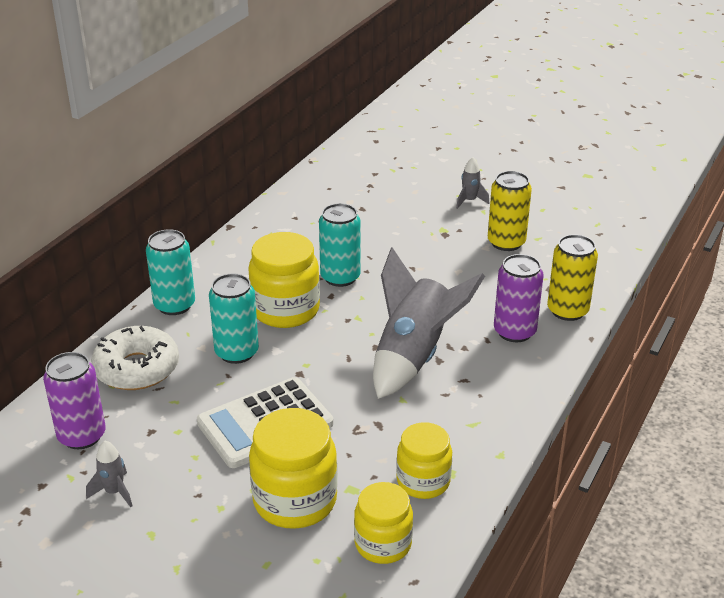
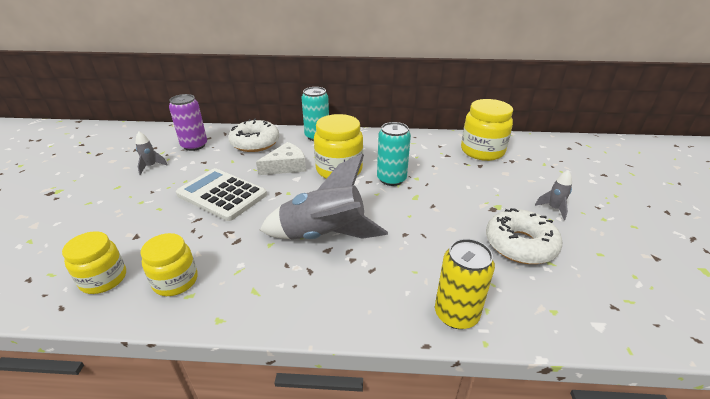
camera: 65 degrees right, 0 degrees up
(237, 352) = (286, 166): turquoise can -> white cheese
(295, 500) = (148, 227): yellow jar -> yellow jar (482, 151)
(506, 242) = (520, 244): yellow can -> white donut
(514, 331) = (394, 284): purple can -> none

